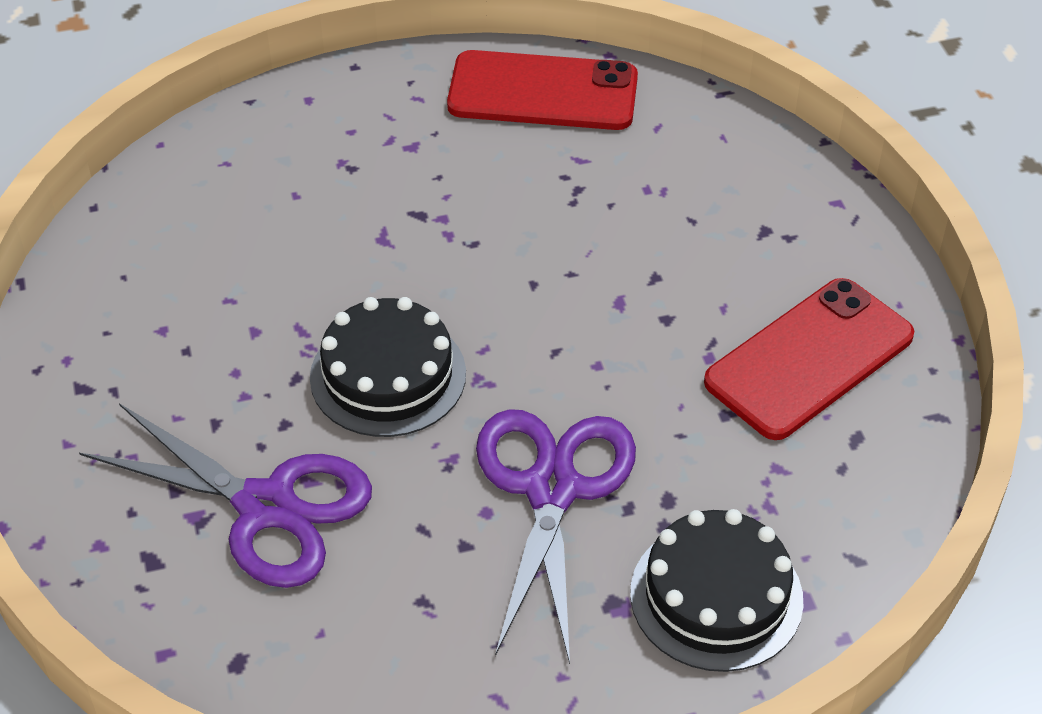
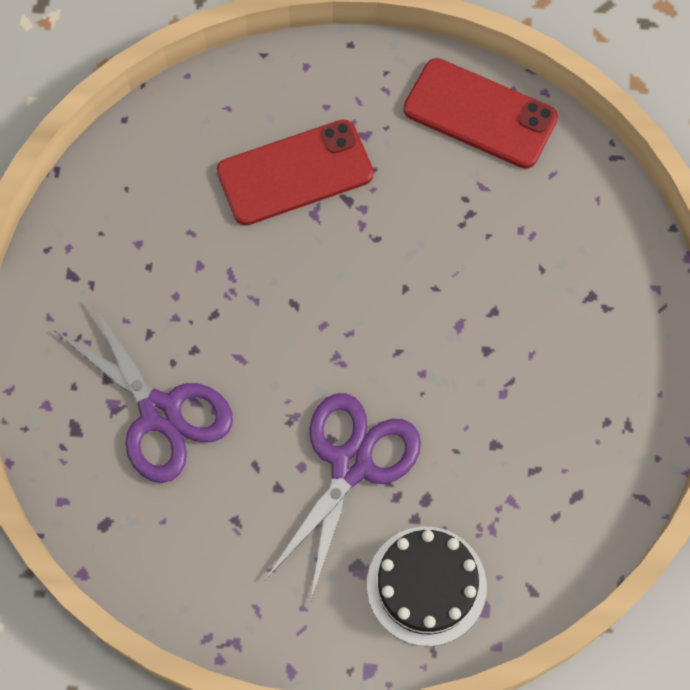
camera: 20 degrees right, 20 degrees up
(388, 375) = (276, 334): black cake -> none
(809, 359) = (573, 419): red phone -> red phone (295, 173)

